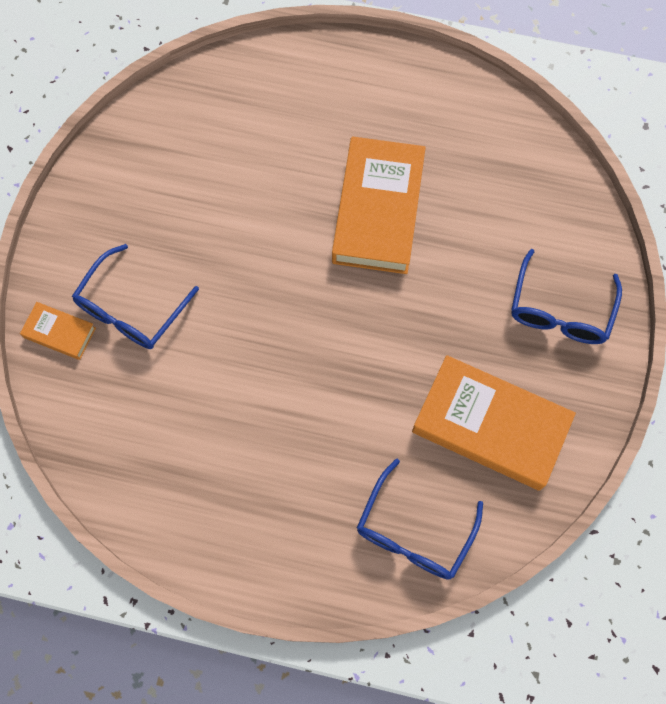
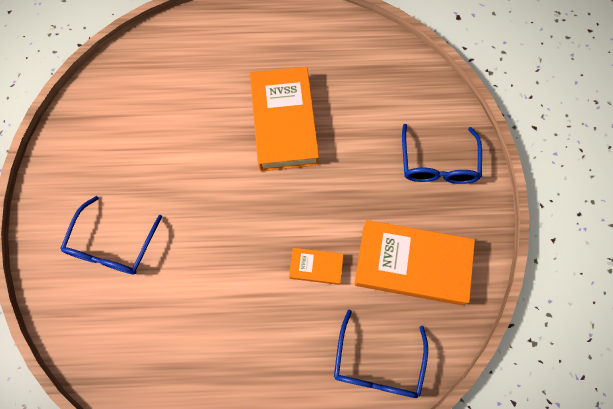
camera: 15 degrees left, 0 degrees up
(59, 332) = (59, 279): orange book -> orange book (316, 267)

